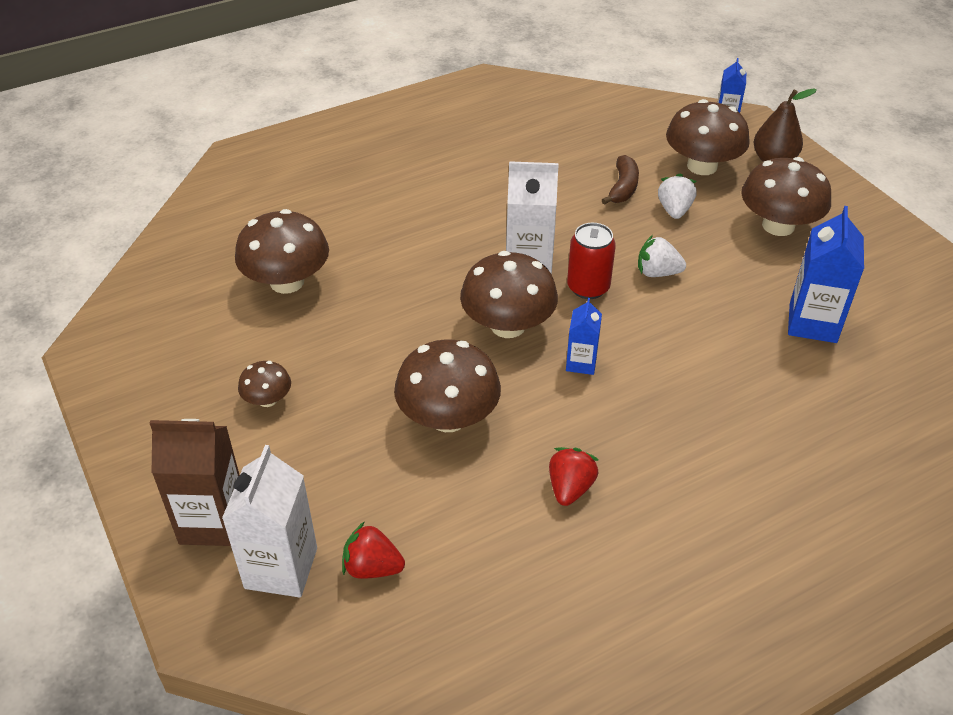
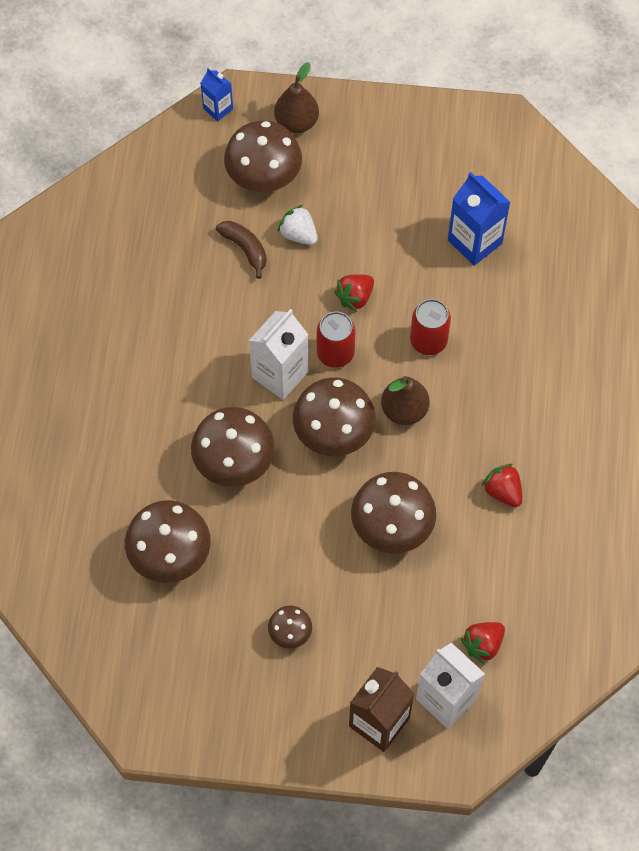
camera: 55 degrees left, 20 degrees up
(581, 363) = (404, 410): blue carton -> brown pear
(657, 273) = (355, 297): white strawberry -> red strawberry
(672, 343) = (428, 341): none -> red can
(778, 225) = (368, 181): brown mushroom -> brown mushroom (234, 461)

